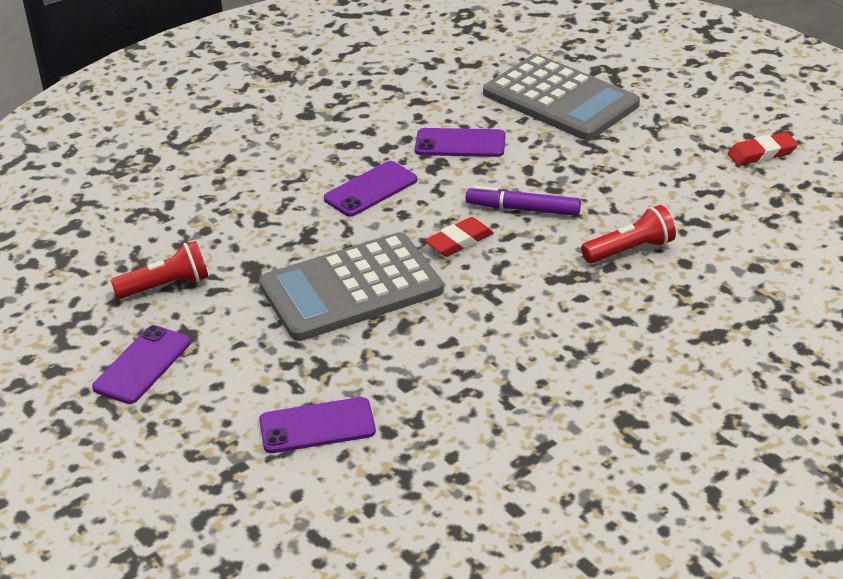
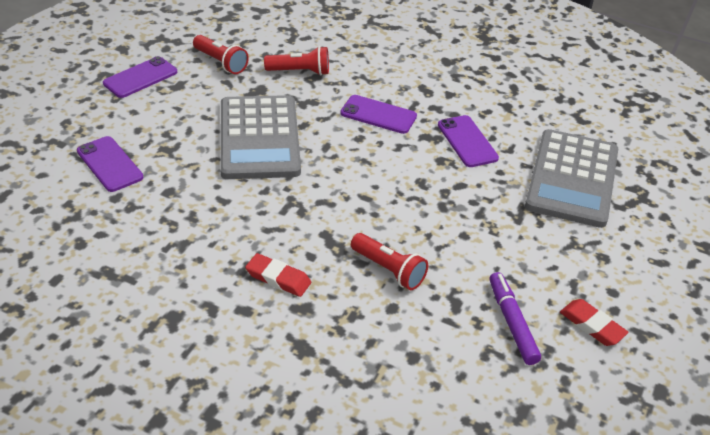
camera: 60 degrees right, 5 degrees up
(142, 365) = (140, 78): purple phone -> purple phone turned 45 degrees counterclockwise
(240, 226) = (300, 72): none -> red flashlight
(351, 288) = (259, 138): grey calculator -> grey calculator turned 135 degrees counterclockwise
(459, 241) = (343, 174): red eraser -> red eraser (278, 278)
(523, 209) = (404, 196): purple marker -> purple marker (512, 323)

